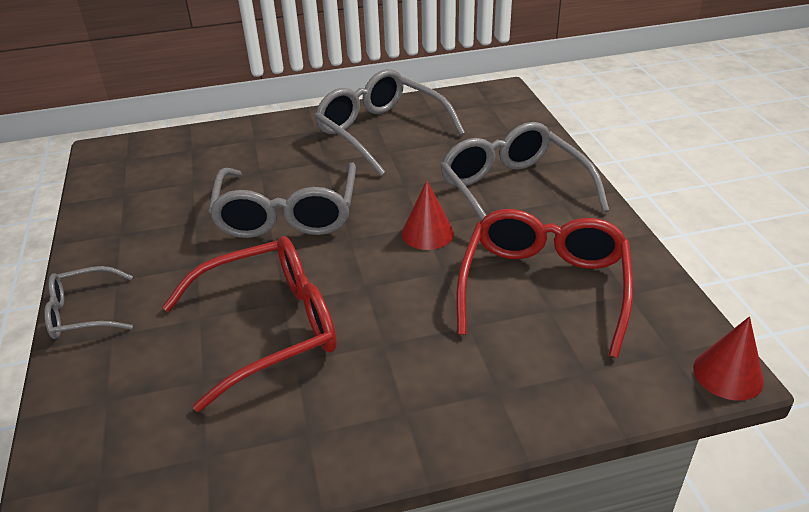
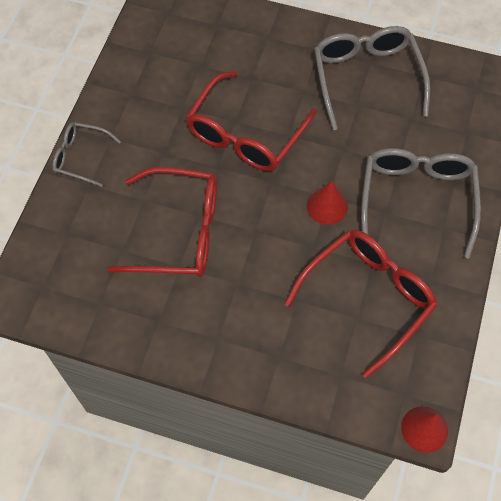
camera: 30 degrees right, 25 degrees up
(287, 214) = (245, 134): grey glasses -> red glasses

